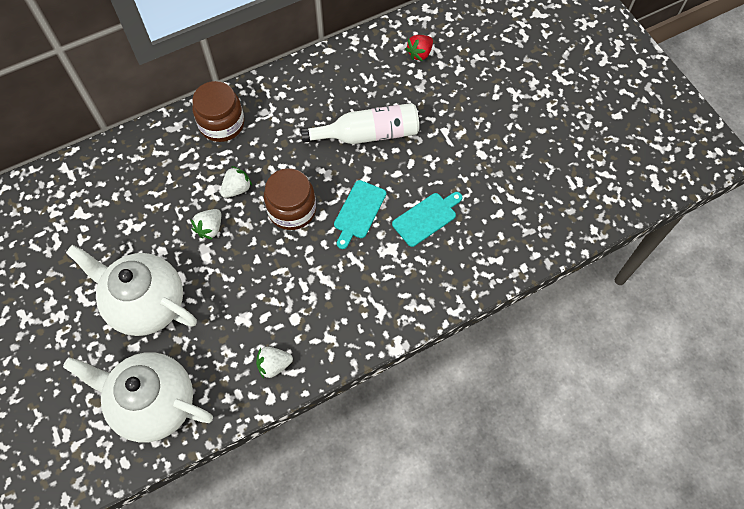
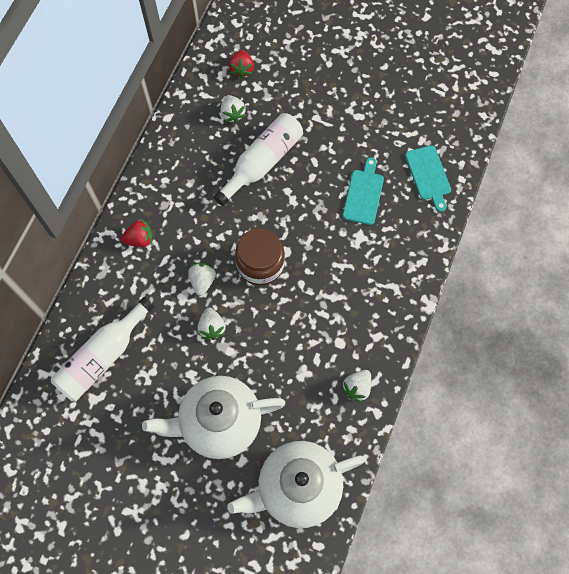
camera: 40 degrees left, 5 degrees up
(114, 188) = (103, 357): none -> white bottle
(222, 124) = (139, 239): brown jar -> red strawberry
(358, 212) = (311, 227): turquoise cutting board -> turquoise cutting board (428, 175)
(380, 82) = (232, 114): none -> white strawberry

